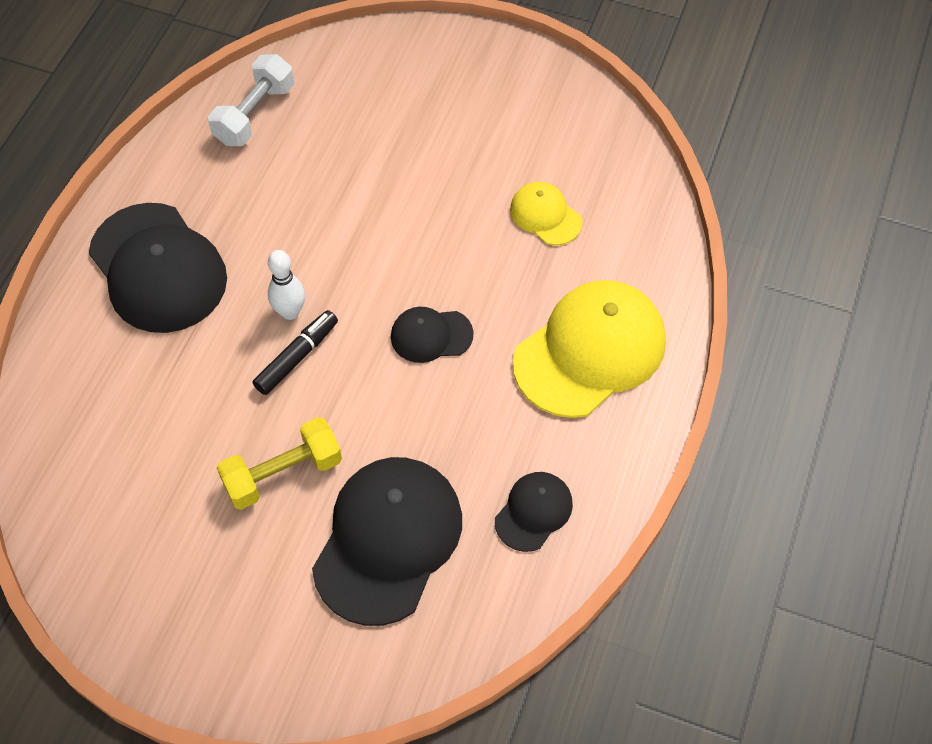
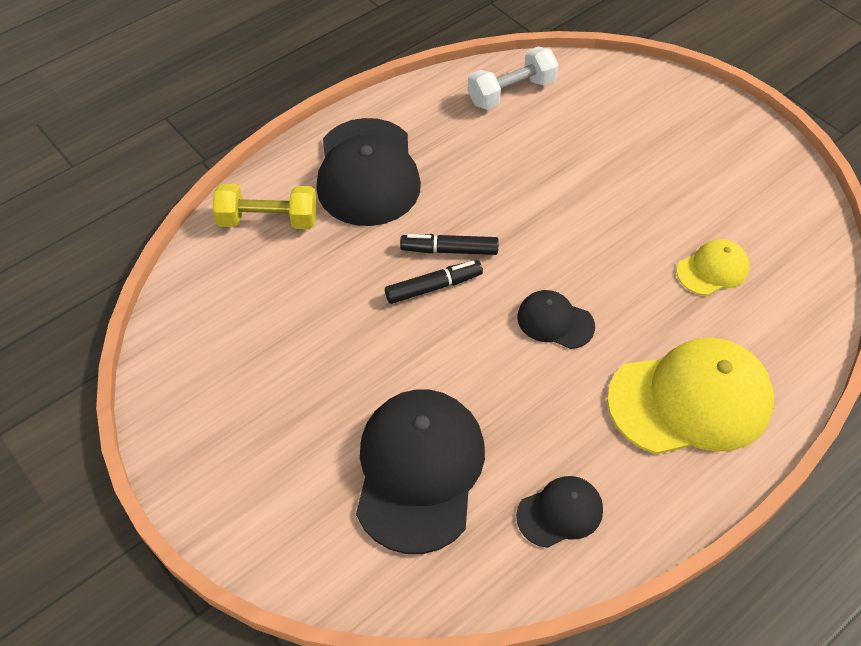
camera: 30 degrees right, 5 degrees down
(283, 473) = (366, 372): yellow dumbbell -> yellow dumbbell (268, 220)
(290, 312) = (449, 250): white bowling pin -> black marker
(388, 540) = (419, 470): black cap -> black cap turned 45 degrees counterclockwise
(545, 215) = (713, 269): yellow cap -> yellow cap turned 75 degrees clockwise

